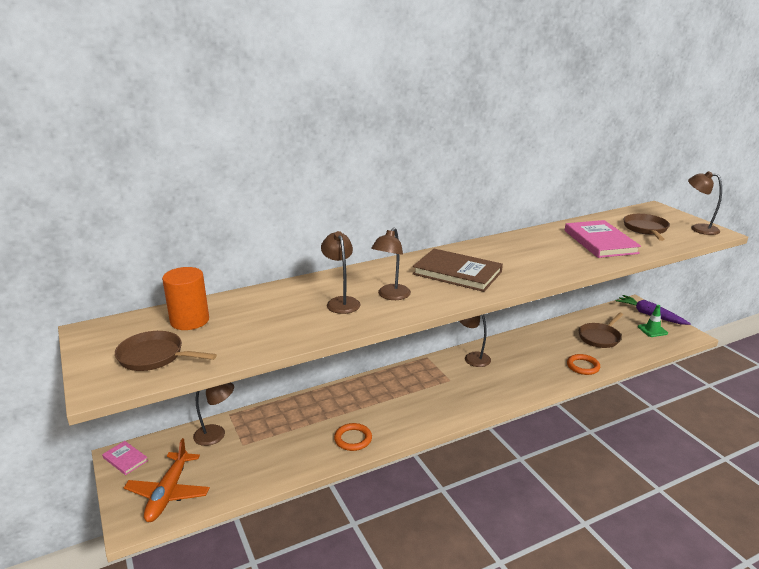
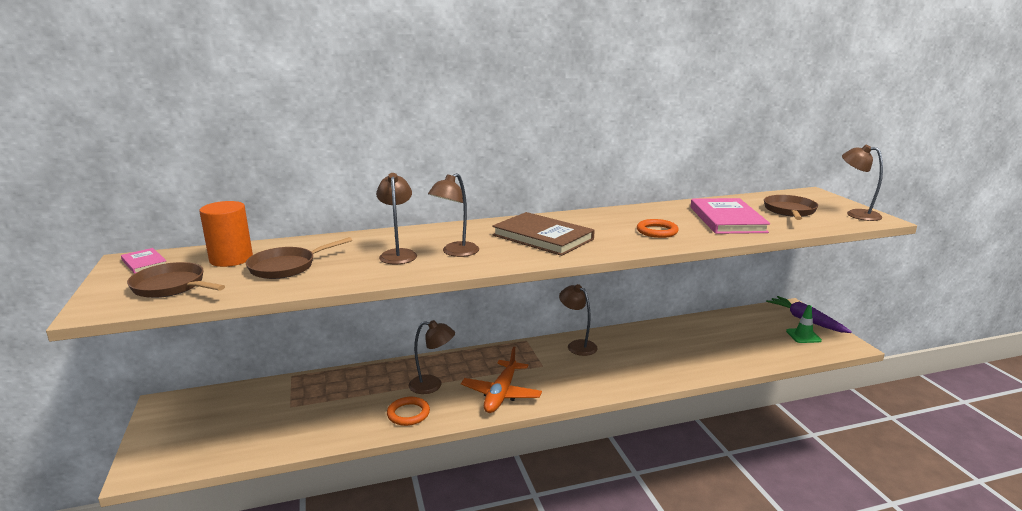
camera: 10 degrees right, 5 degrees down
(125, 459) = (167, 407): pink book -> pink book (144, 263)
(168, 493) = (191, 444): orange plane -> orange plane (501, 394)
(216, 435) = (268, 394): brown lamp -> brown lamp (432, 385)
(583, 366) = (703, 366): orange ring -> orange ring (657, 231)
(600, 337) = (736, 338): brown pan -> brown pan (286, 267)

